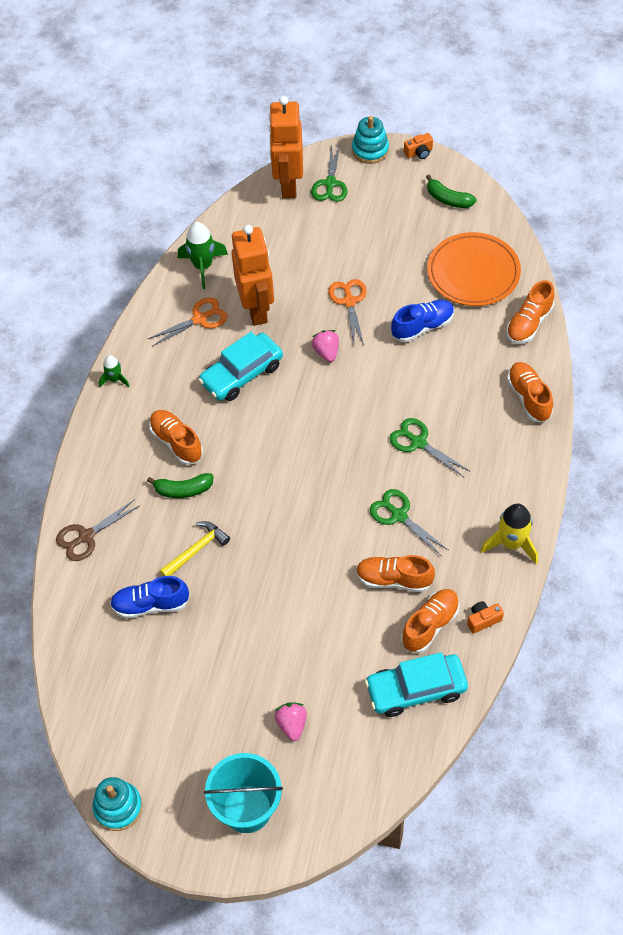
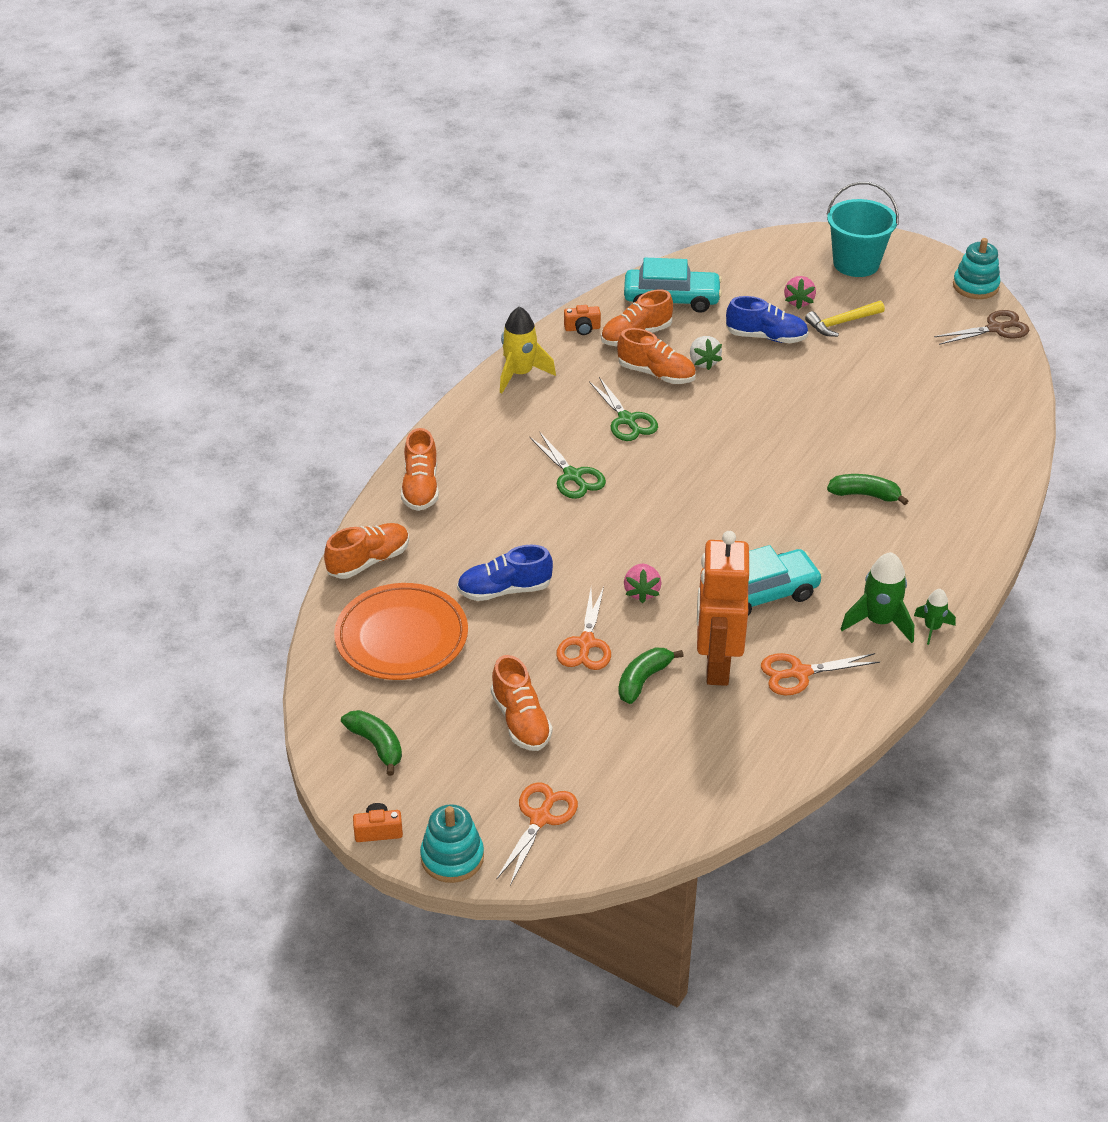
camera: 165 degrees left, 15 degrees down
(86, 536) = (987, 479): brown scissors -> brown scissors (995, 329)
(150, 604) = (921, 409): blue shoe -> blue shoe (766, 337)
(176, 442) = (863, 541): orange shoe -> orange shoe (521, 721)
(196, 550) = (861, 440): yellow hammer -> yellow hammer (842, 323)
(203, 266) = (777, 743): green rocket -> green rocket (879, 621)
(288, 185) = (607, 835): orange robot -> none
(301, 285) = (643, 680): none -> green banana
(330, 183) = (540, 818): green scissors -> orange scissors
(357, 608) = (703, 362): none -> white strawberry

